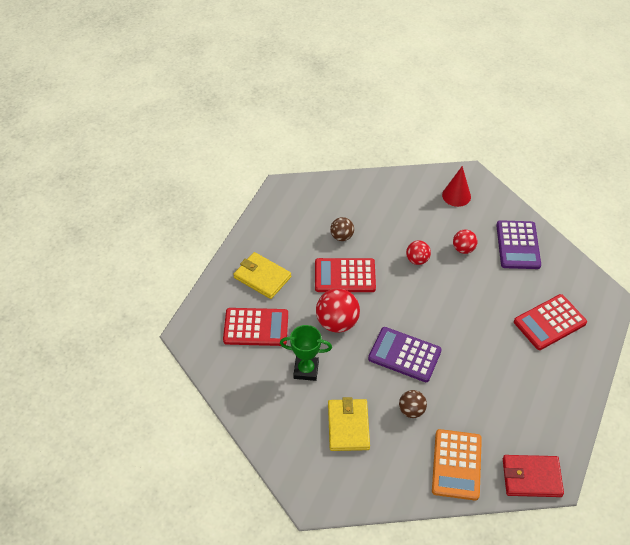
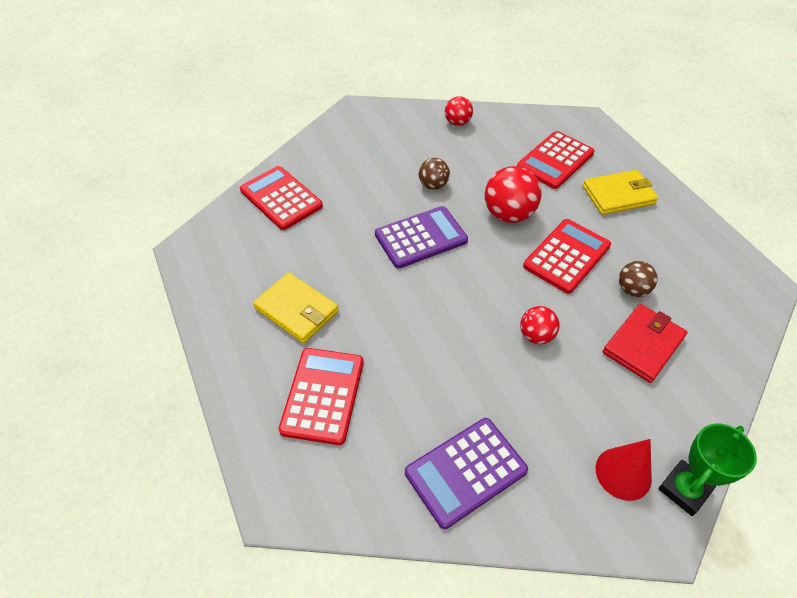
camera: 130 degrees right, 0 degrees up
(306, 370) = (475, 166): green trophy -> green trophy (684, 489)
(348, 426) = (392, 159): yellow wallet -> yellow wallet (296, 310)
(411, 410) = (360, 204): brown ball -> brown ball (433, 185)
(456, 465) = (281, 198): orange calculator -> red calculator
(463, 249) = (513, 398): red ball -> red ball (457, 123)
(518, 245) = (465, 471): purple calculator -> purple calculator turned 75 degrees counterclockwise
(531, 477) = (209, 236): red wallet -> red wallet (643, 345)

